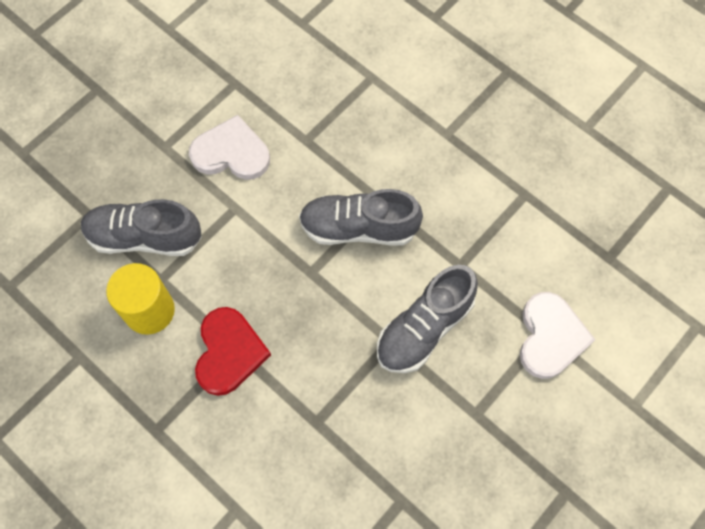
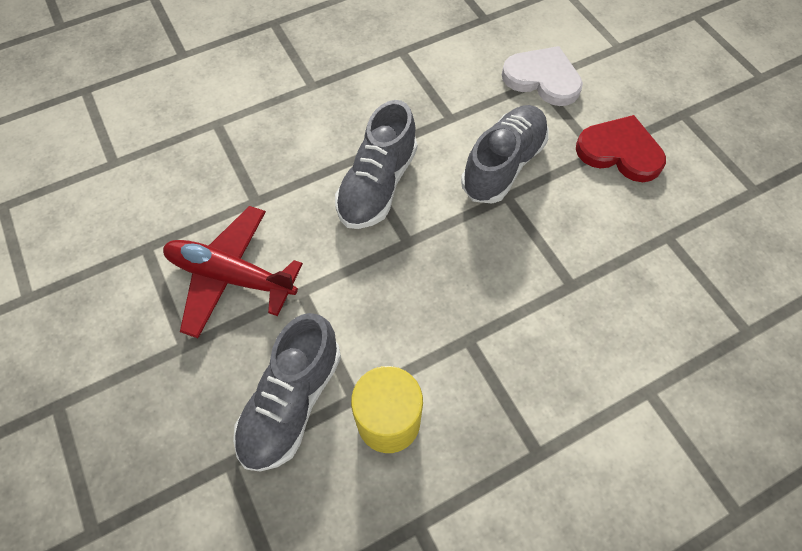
camera: 70 degrees left, 5 degrees down
(229, 352) = (470, 347): red heart -> red heart (620, 151)
(231, 153) = (231, 276): white heart -> red plane
(424, 328) = (503, 165): grey shoe -> grey shoe turned 120 degrees counterclockwise

